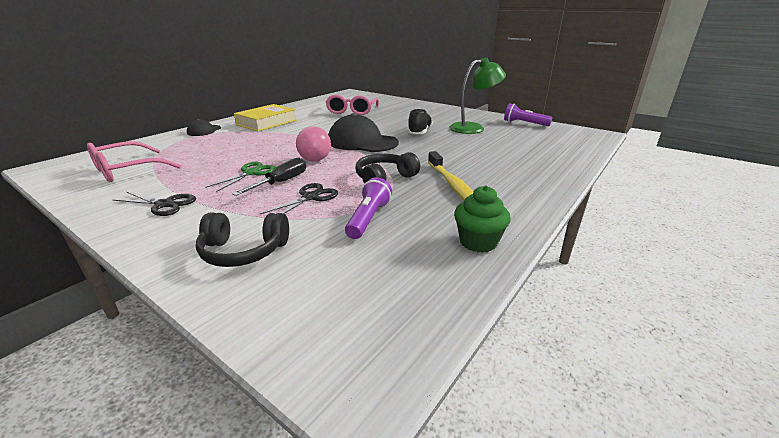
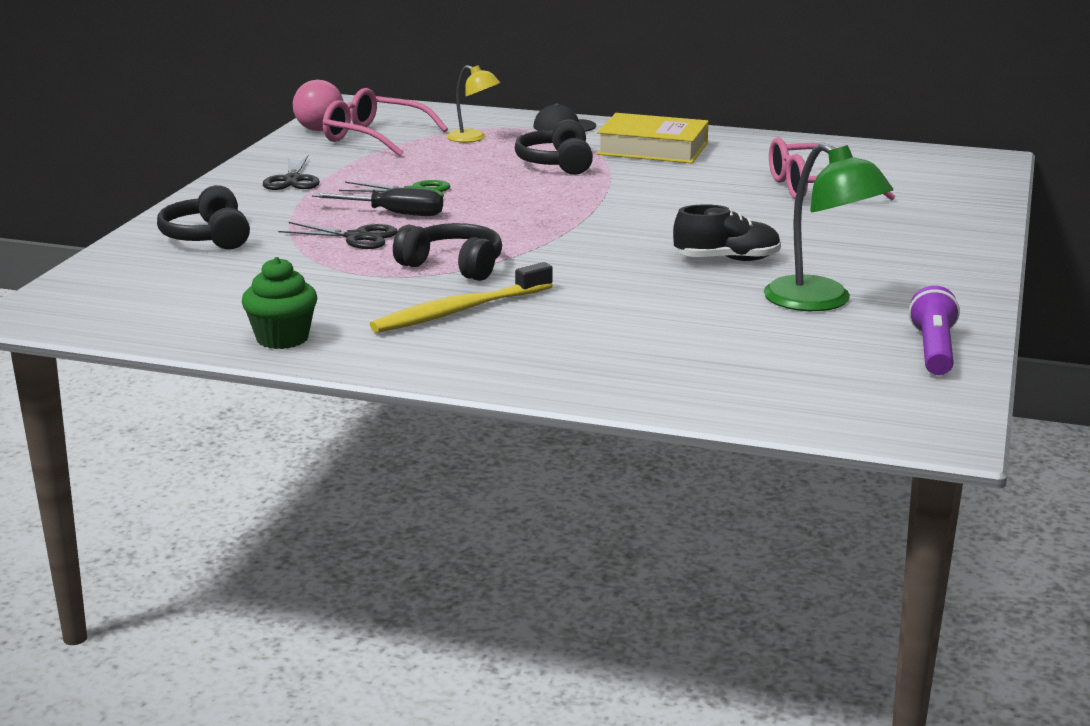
camera: 70 degrees right, 5 degrees down
(183, 149) = (473, 138): none -> yellow lamp
(257, 139) = (556, 163): none -> black headphones
(315, 160) = (495, 214): pink ball -> pink ball (319, 130)
(362, 142) = (615, 227): black cap -> none
(368, 219) = (313, 276): purple flashlight -> none

